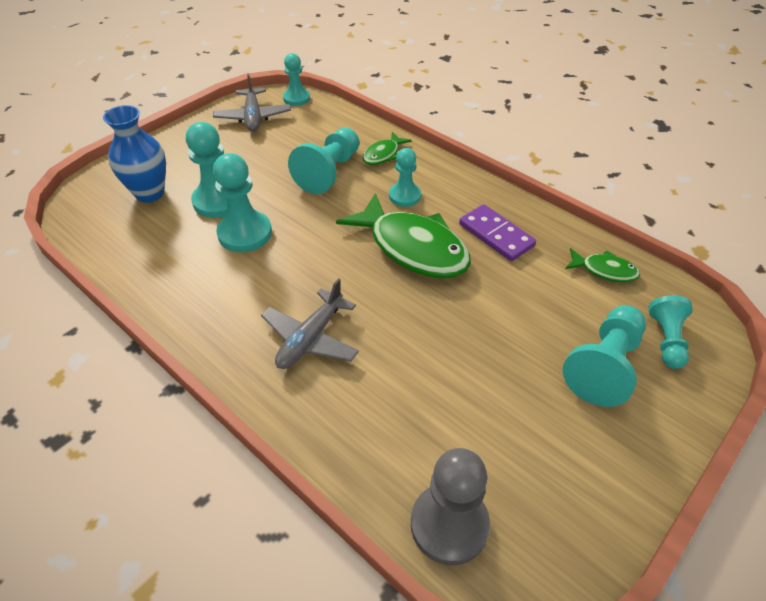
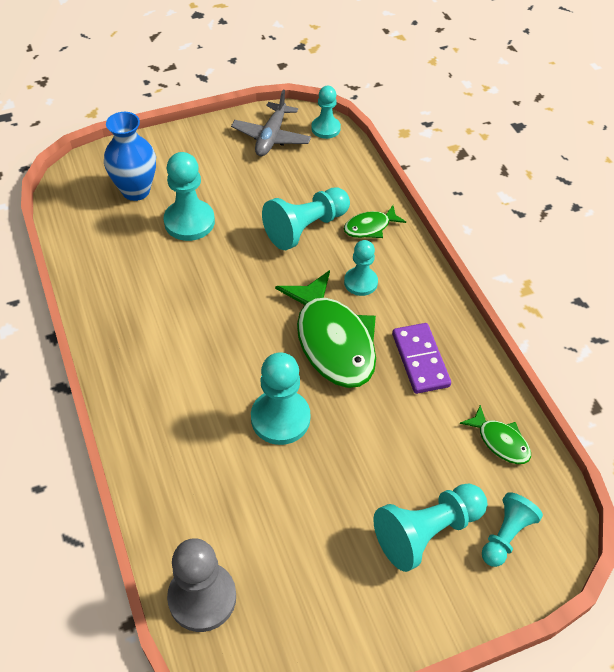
camera: 25 degrees right, 5 degrees up
(245, 233) = (193, 265): turquoise pawn -> turquoise pawn (280, 418)
(310, 338) = (190, 391): grey plane -> none

